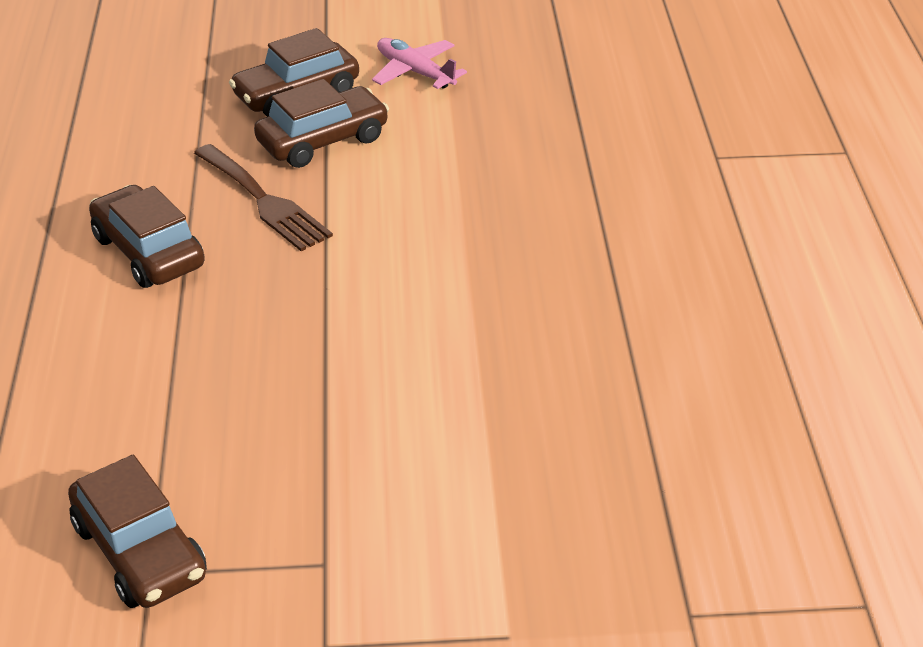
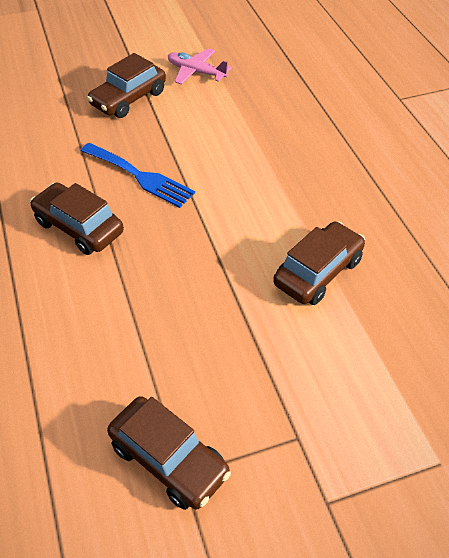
camera: 15 degrees left, 10 degrees up
(264, 201) = (140, 176): brown fork -> blue fork
(323, 141) = (159, 128): brown car -> brown car (318, 272)

